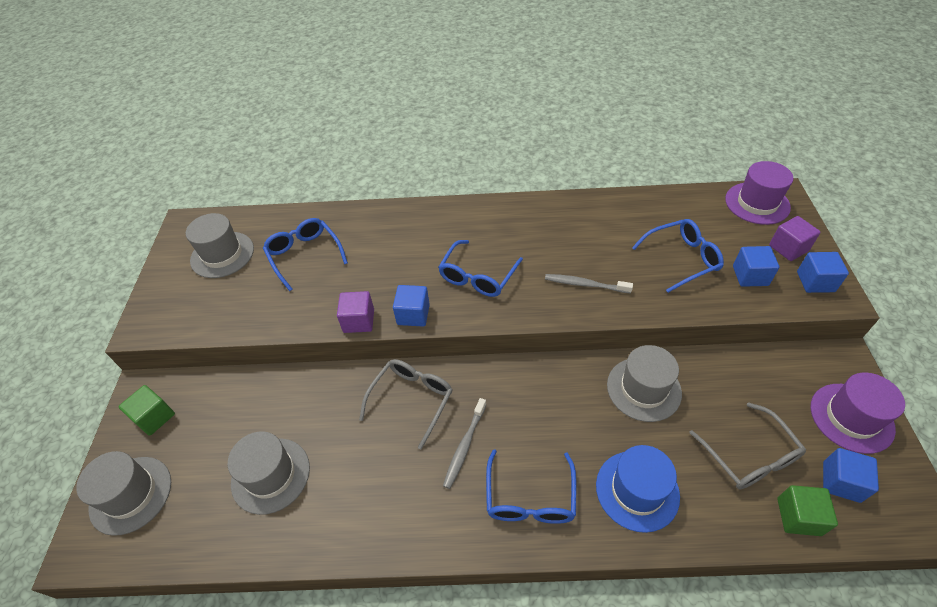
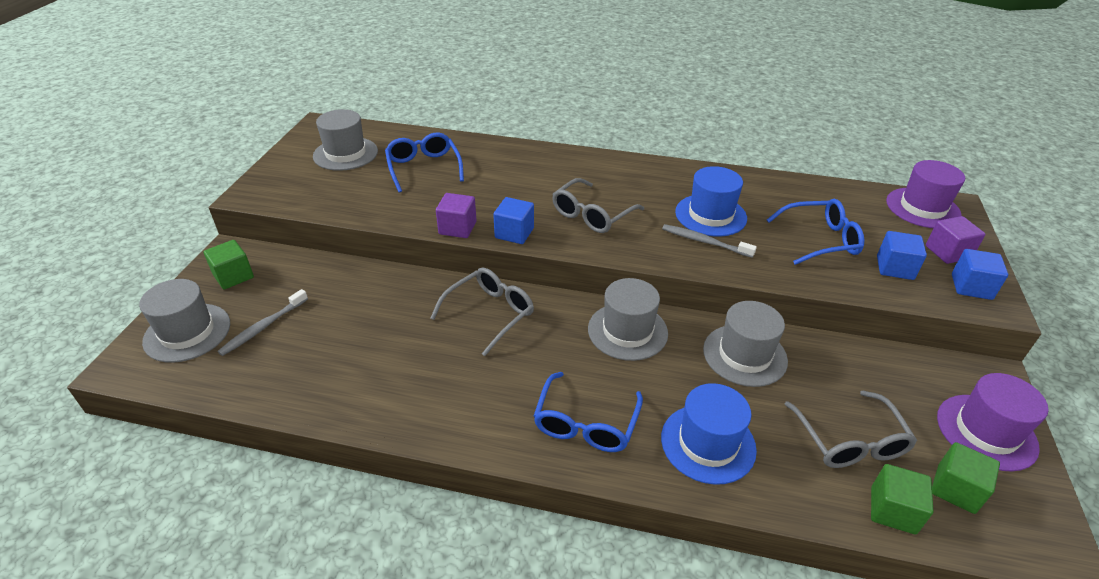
camera: 10 degrees right, 10 degrees down
(270, 475) = (325, 346): grey hat -> grey hat (627, 331)
(465, 446) = (531, 363): grey toothbrush -> grey toothbrush (263, 327)
(477, 276) = (592, 215): blue glasses -> grey glasses
(582, 252) = (710, 215): none -> blue hat
(841, 482) = (955, 489): blue cube -> green cube

